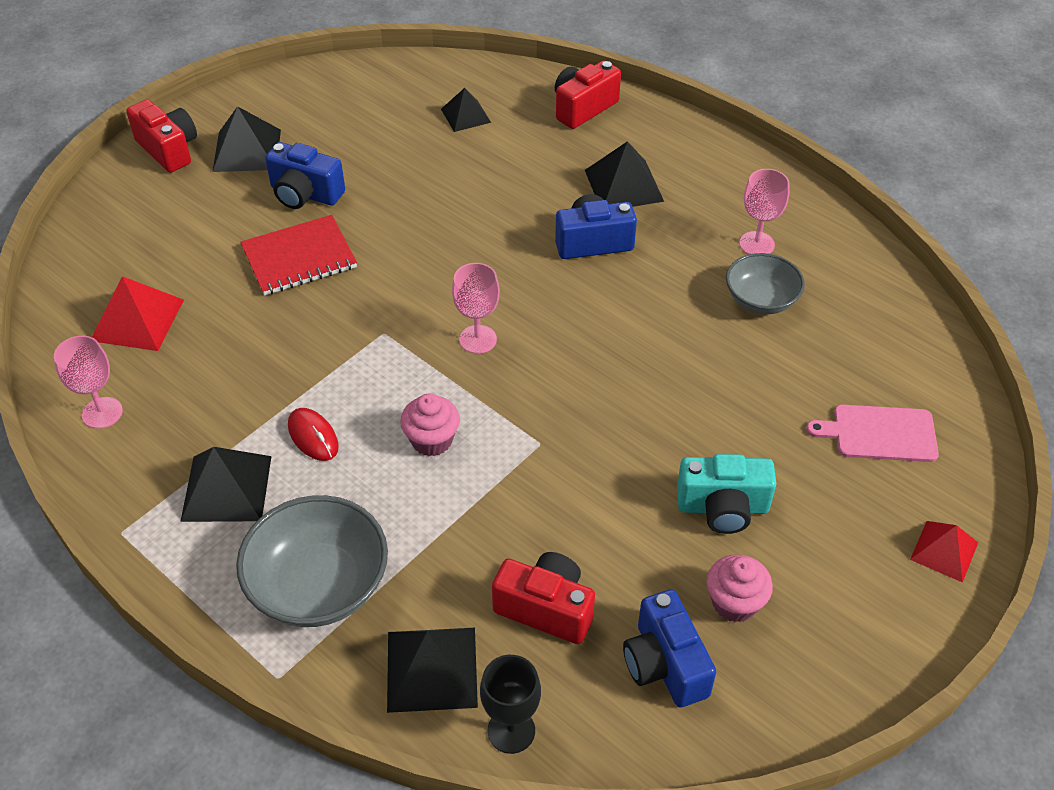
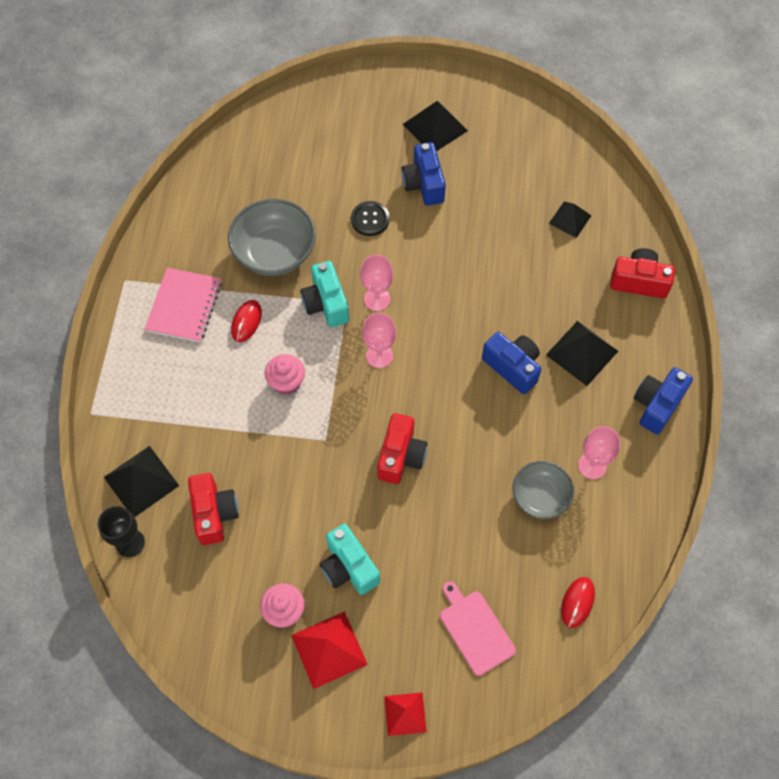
camera: 55 degrees right, 15 degrees up
(102, 413) = (190, 212): pink goblet -> pink goblet (377, 299)
(137, 320) = (262, 178): red pyramid -> red pyramid (329, 649)
(169, 149) = (402, 89): red camera -> red camera (401, 456)
(227, 488) = (184, 306): black pyramid -> pink notebook
(299, 258) = (370, 219): red notebook -> black button
(319, 585) = (155, 393): grey bowl -> grey bowl (274, 252)
(365, 350) = (326, 303): none -> turquoise camera
(665, 664) = (218, 596): blue camera -> blue camera (657, 405)
(903, 334) = (577, 602): none -> red mouse

